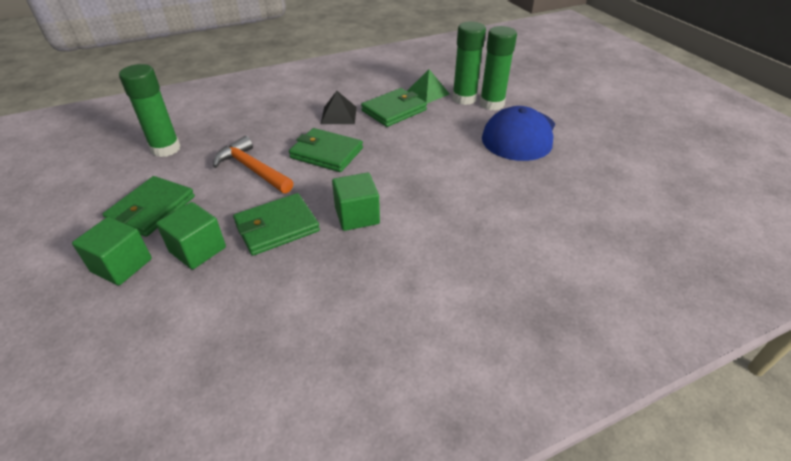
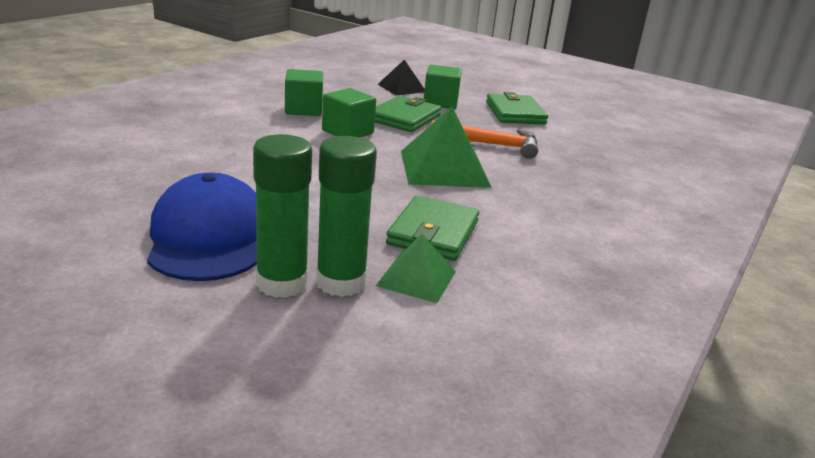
camera: 145 degrees right, 15 degrees down
(122, 265) = (473, 92): green cube -> green cube (303, 109)
(166, 149) = (598, 145): green glue stick -> none
(326, 153) = (444, 168): green wallet -> green pyramid
(339, 115) = (496, 210): black pyramid -> black pyramid (401, 88)

